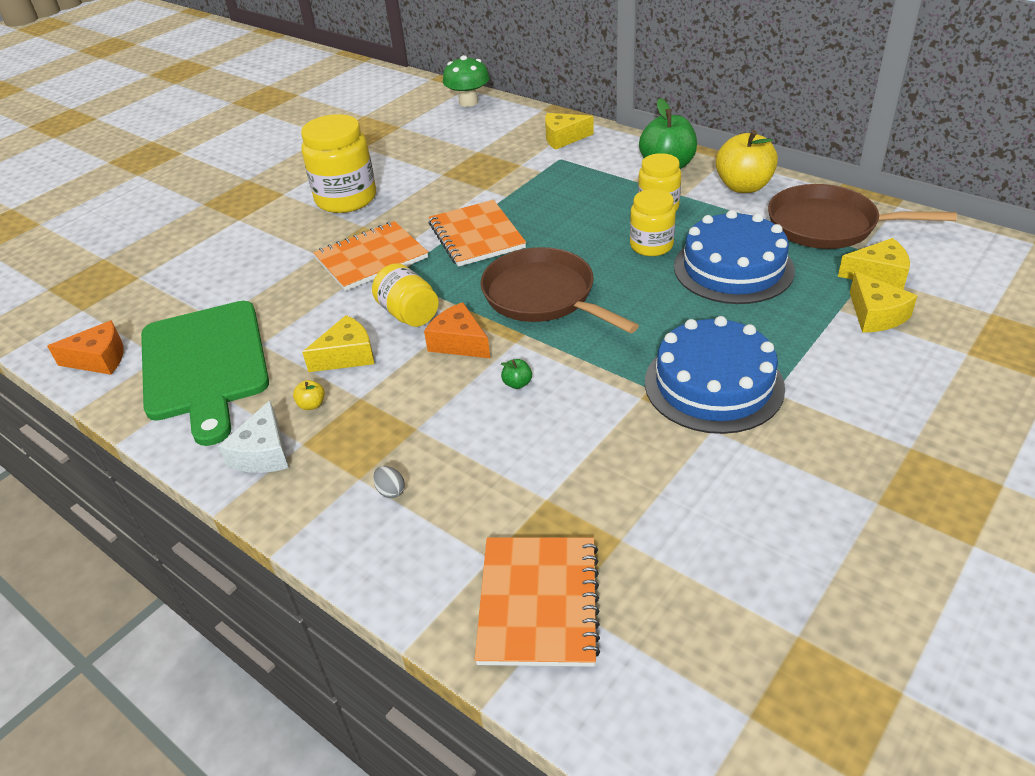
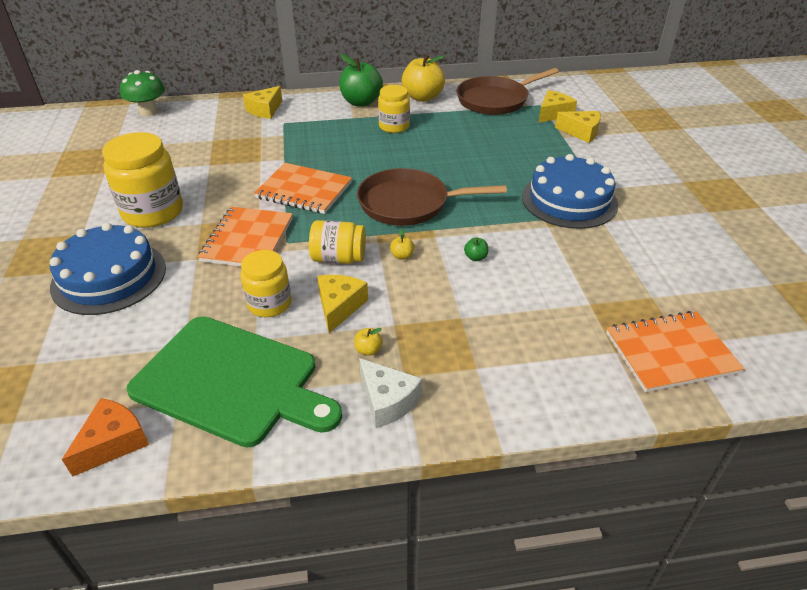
camera: 50 degrees left, 0 degrees up
(390, 491) = (507, 360): grey egg -> none
(459, 342) = (402, 256): orange cheese -> yellow apple
(538, 602) = (670, 353): orange notebook -> orange notebook turned 60 degrees counterclockwise
(651, 245) = (424, 148): yellow jar -> yellow jar (269, 304)
(733, 268) = (485, 140): blue cake -> blue cake (109, 277)

